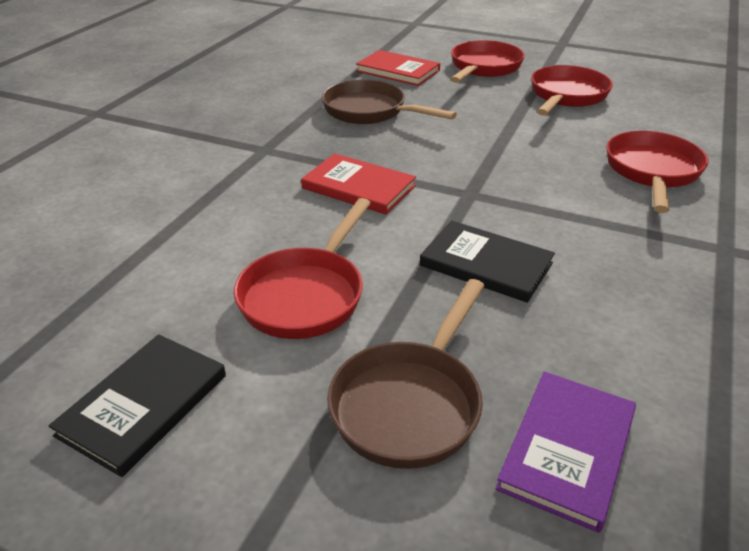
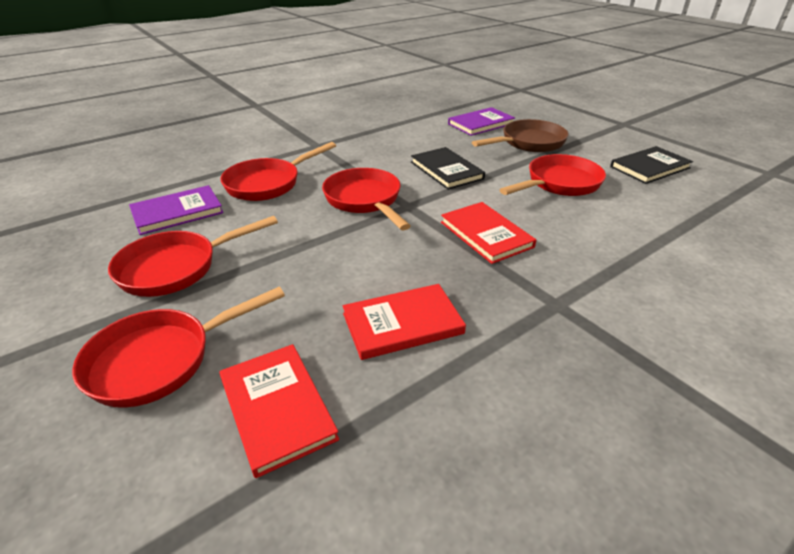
camera: 150 degrees left, 0 degrees up
(370, 111) = (402, 323): brown pan -> red book
(522, 185) = (365, 200): none -> red pan
(659, 123) = (177, 212): none -> purple book

